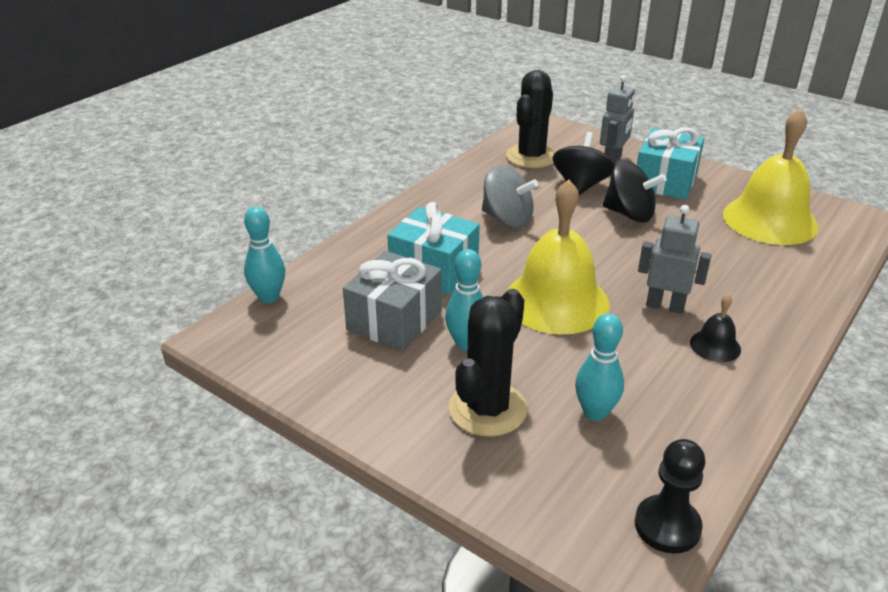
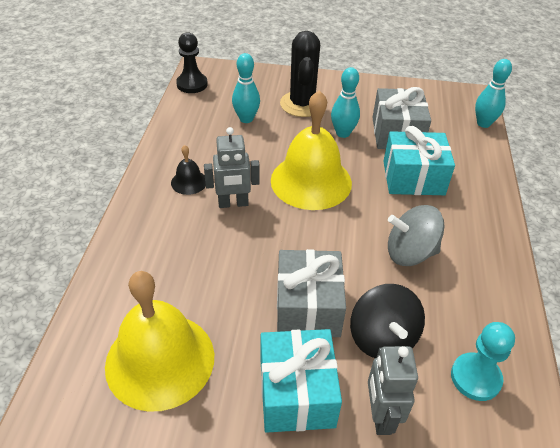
camera: 150 degrees right, 10 degrees up
(531, 157) = (475, 378): black cactus -> turquoise pawn
(629, 214) = (308, 307): black spinning top -> grey gift

